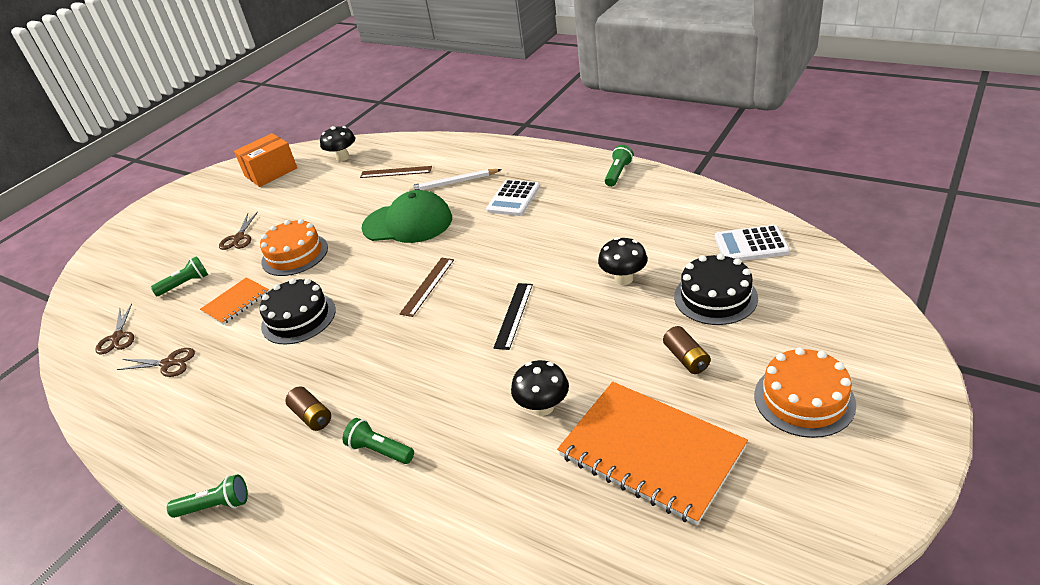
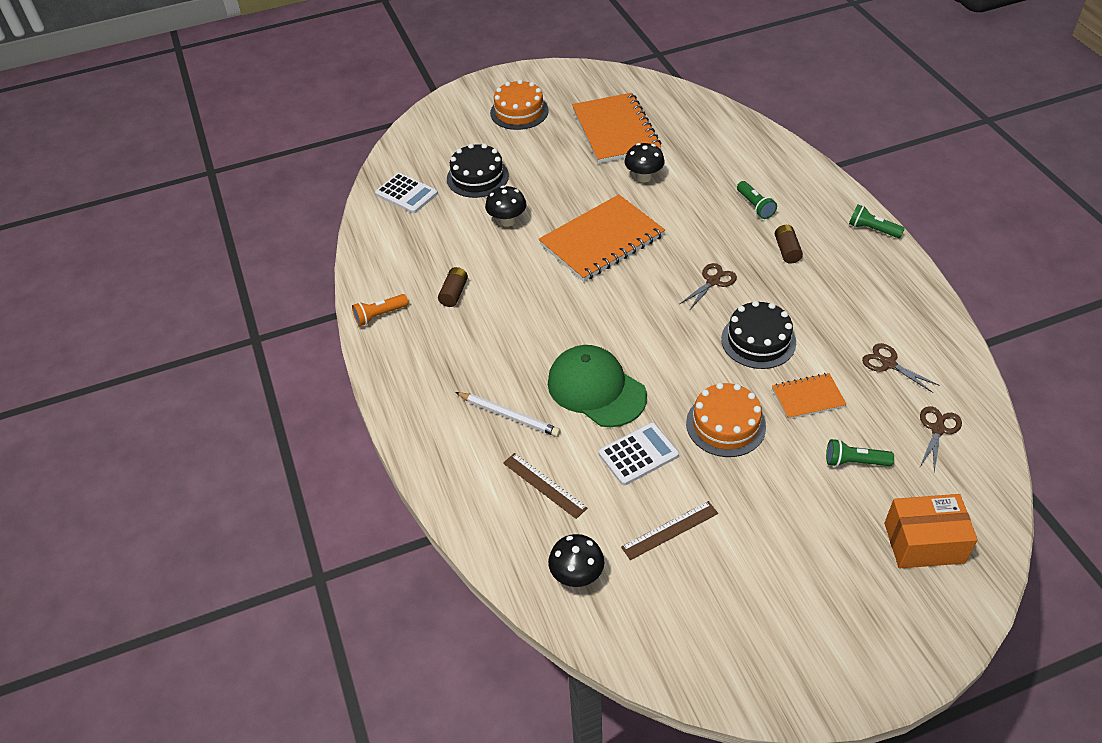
camera: 145 degrees left, 10 degrees up
(239, 238) = (774, 500): brown scissors -> brown scissors (713, 281)
(271, 172) = (681, 623): orange box -> orange box (924, 543)
(428, 286) = (637, 303): brown ruler -> brown ruler (670, 530)
(513, 198) = (485, 350): white calculator -> white calculator (638, 454)
(514, 315) = (602, 240): black ruler -> orange notebook
(618, 173) = (380, 315): green flashlight -> orange flashlight
(686, 358) = (542, 157): brown battery -> brown battery (454, 293)

